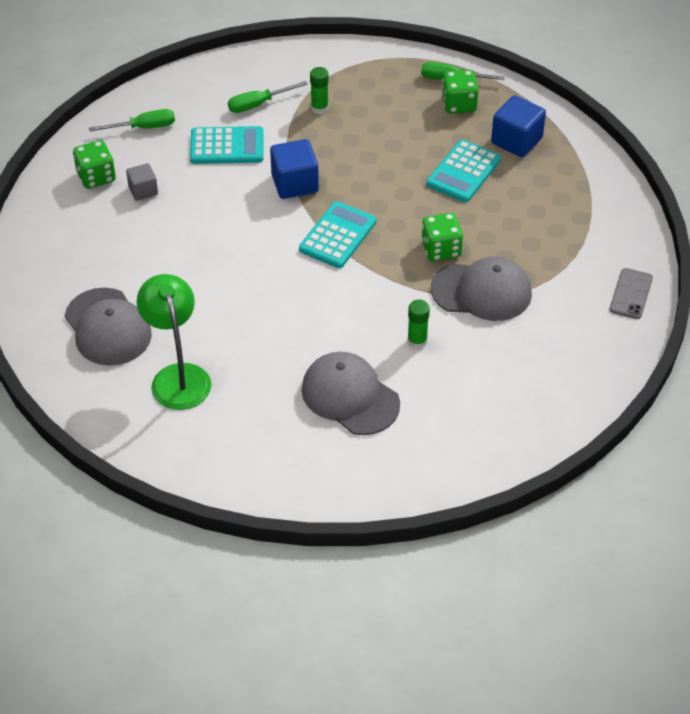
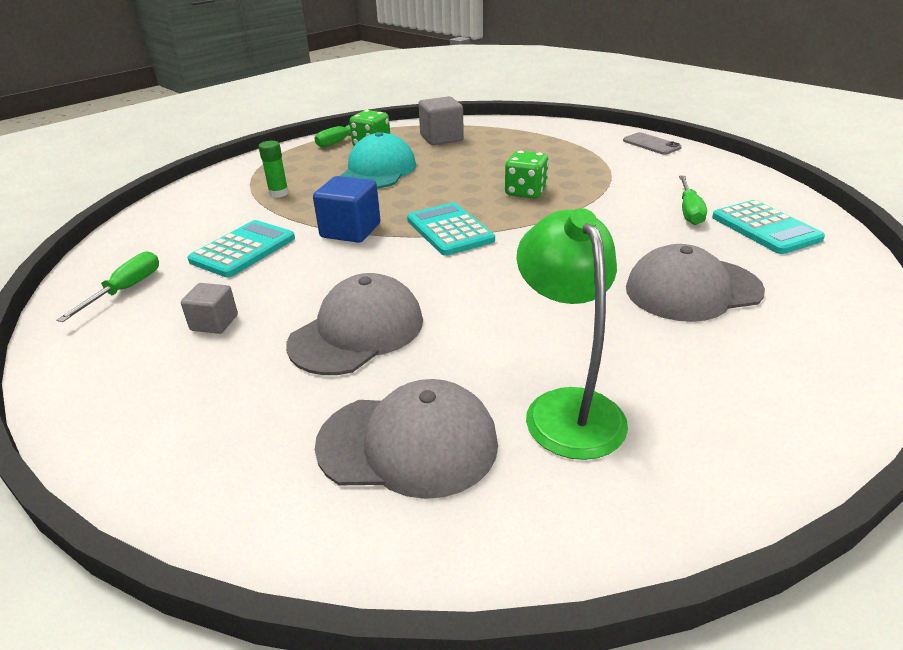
camera: 55 degrees left, 15 degrees down
(96, 177) = (133, 351): green dice -> none
(178, 376) = (567, 407): green lamp -> green lamp turned 60 degrees clockwise
(258, 104) = (221, 218): green screwdriver -> green screwdriver (689, 211)
(408, 139) = (378, 171): none -> turquoise cap
(417, 341) = (635, 233): green glue stick -> none
(463, 172) = (447, 162): turquoise calculator -> turquoise calculator (765, 228)
(482, 291) = (596, 190): grey cap -> grey cap (357, 332)
(516, 141) = (441, 138): blue cube -> grey cube

